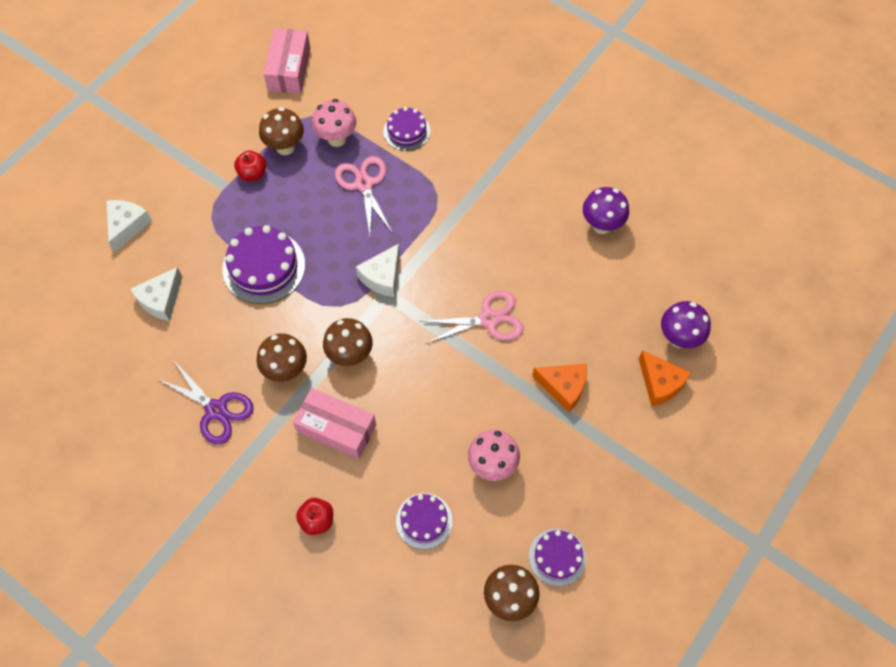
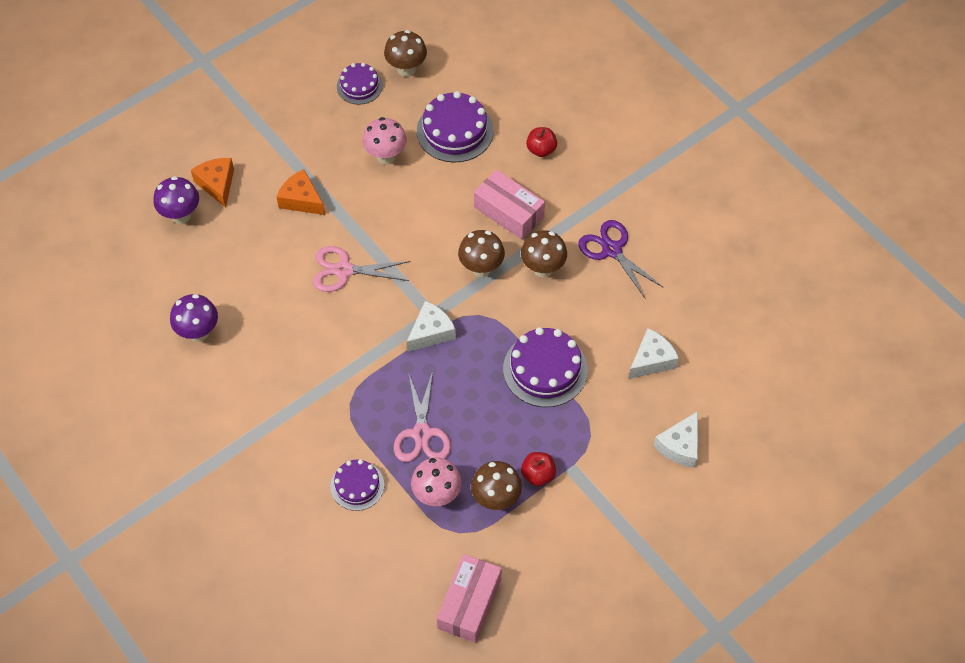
camera: 165 degrees left, 5 degrees down
(424, 521) = (455, 131): purple cake -> purple cake, size x1.64

